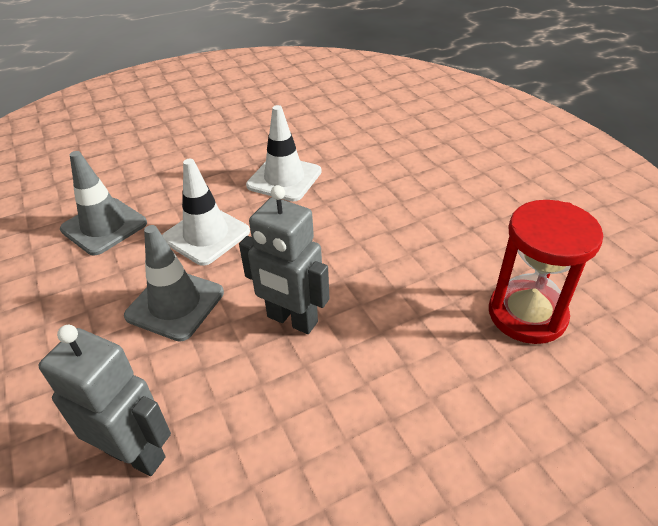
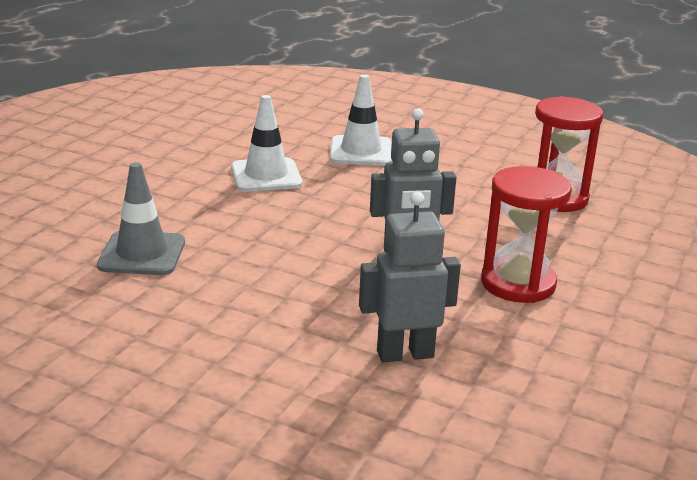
camera: 40 degrees left, 15 degrees down
(175, 304) = (300, 276): grey traffic cone -> none
(206, 235) = (255, 230): white traffic cone -> white traffic cone (361, 151)
(347, 419) = (518, 283): none -> red hourglass

